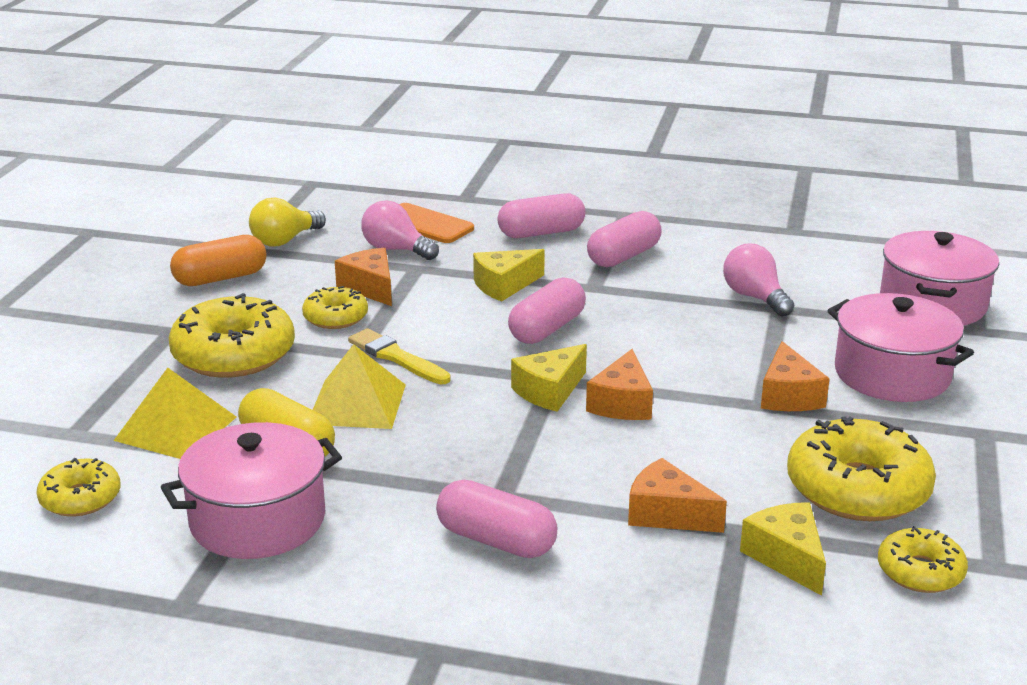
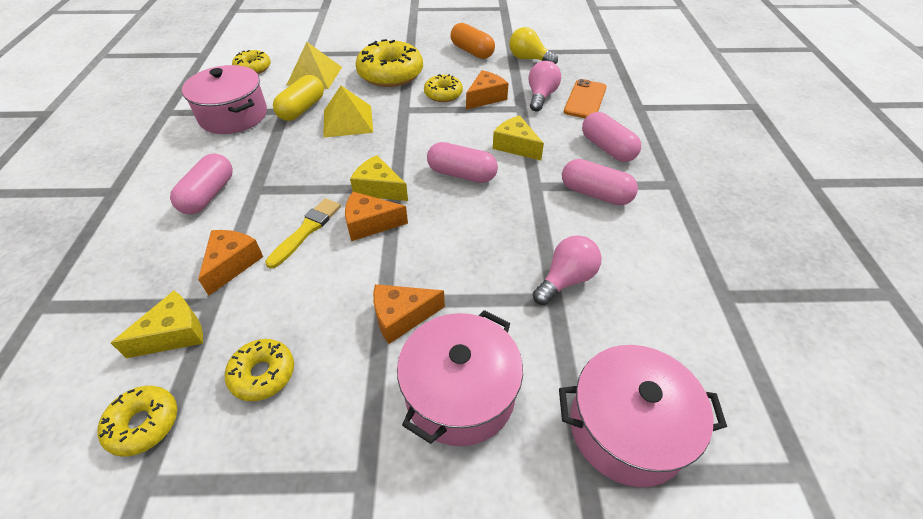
camera: 75 degrees right, 20 degrees up
(396, 357) = (403, 123): yellow brush -> yellow brush (306, 230)
(857, 489) = (263, 374): yellow donut -> yellow donut, size x0.56

